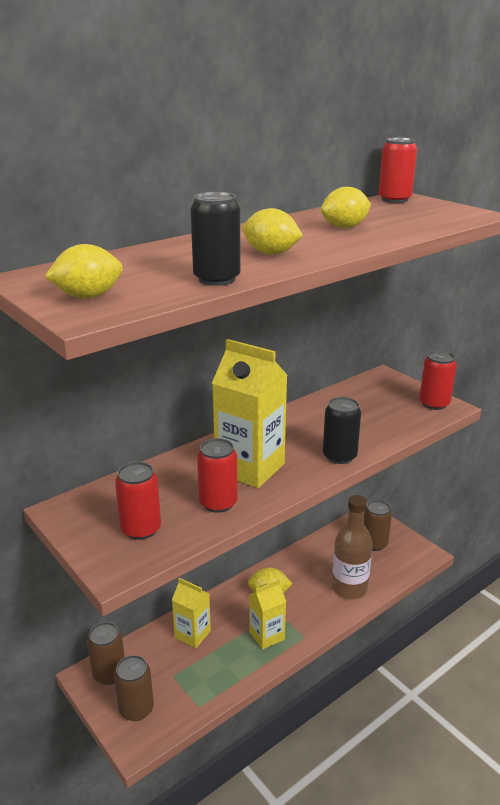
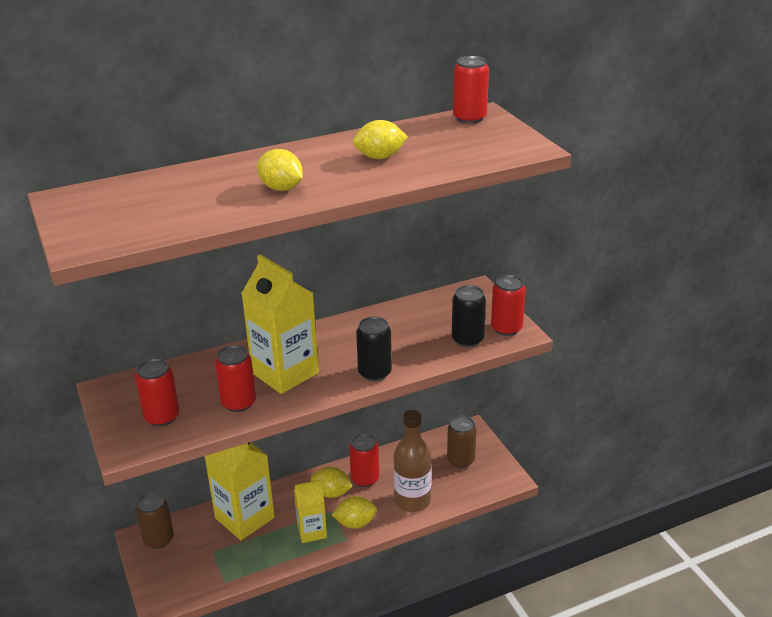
camera: 15 degrees right, 5 degrees up
(88, 296) = (95, 226): yellow lemon -> yellow lemon (355, 523)
(136, 709) = (170, 573): brown can -> none
(192, 634) = (244, 518): yellow carton -> yellow carton, size x1.71
(217, 279) = (210, 217): black can -> black can (467, 339)
(295, 575) = (365, 478): none -> red can

